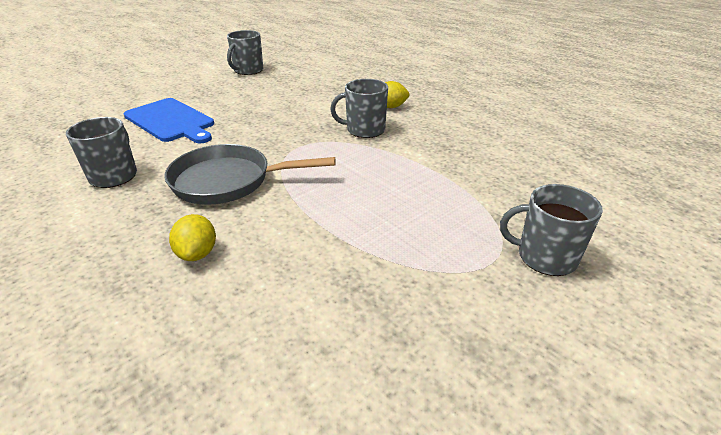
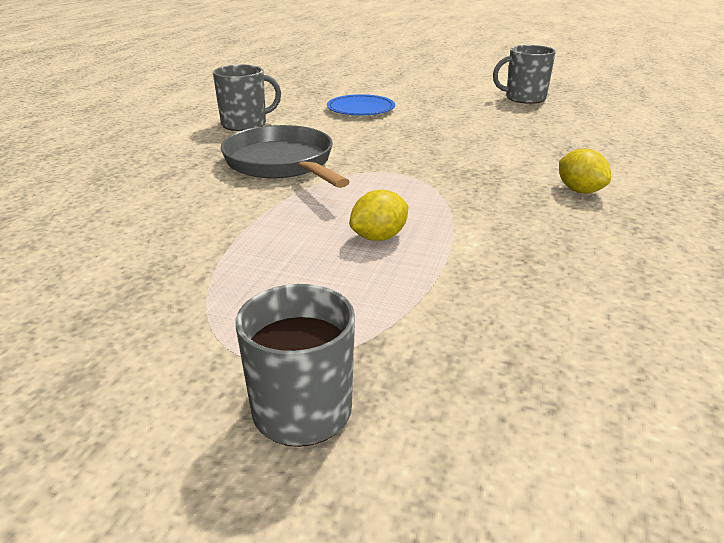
camera: 60 degrees right, 5 degrees down
(171, 121) = (360, 109): blue cutting board -> blue plate
(197, 253) = (158, 189): yellow lemon -> yellow lemon (379, 237)
(364, 130) = (485, 193): grey mug -> none

